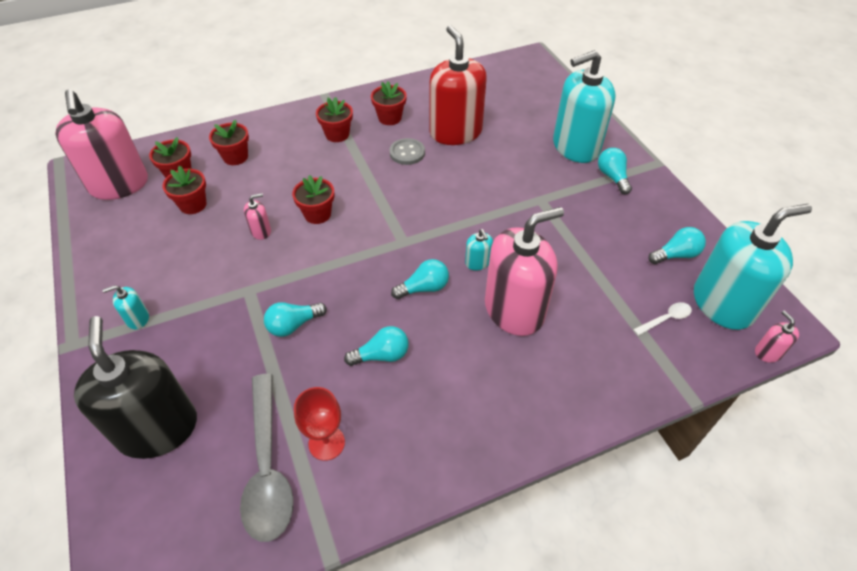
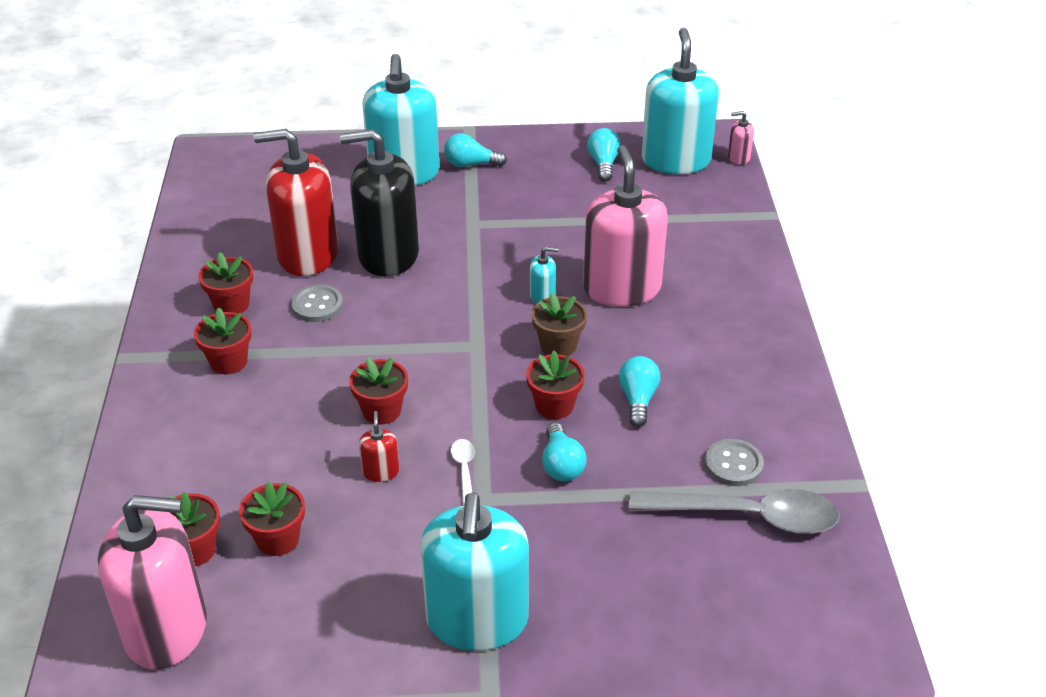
camera: 70 degrees left, 10 degrees down
(137, 318) = (477, 620): turquoise soap dispenser -> turquoise soap dispenser, size x2.47
(158, 429) = (665, 609): black soap dispenser -> black soap dispenser (388, 255)
(235, 157) = (199, 478): red flower pot -> red flower pot (554, 405)
(261, 231) = (380, 471): pink soap dispenser -> red soap dispenser
(326, 443) = (733, 464): red goblet -> grey button
(424, 288) = (558, 345): turquoise light bulb -> brown flower pot
(665, 319) = (678, 198): white spoon -> white spoon (464, 470)

